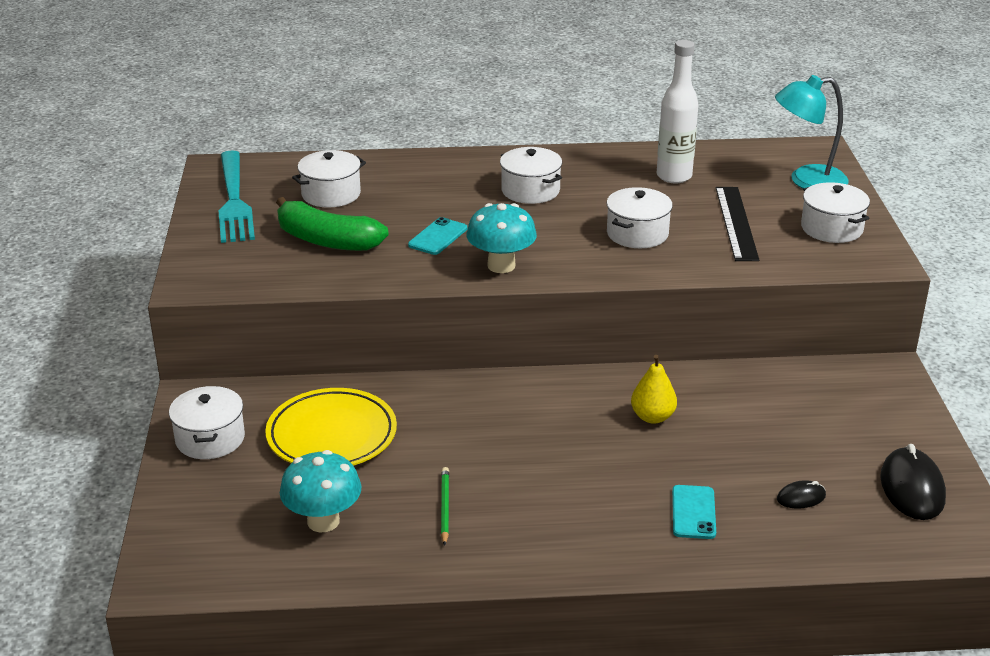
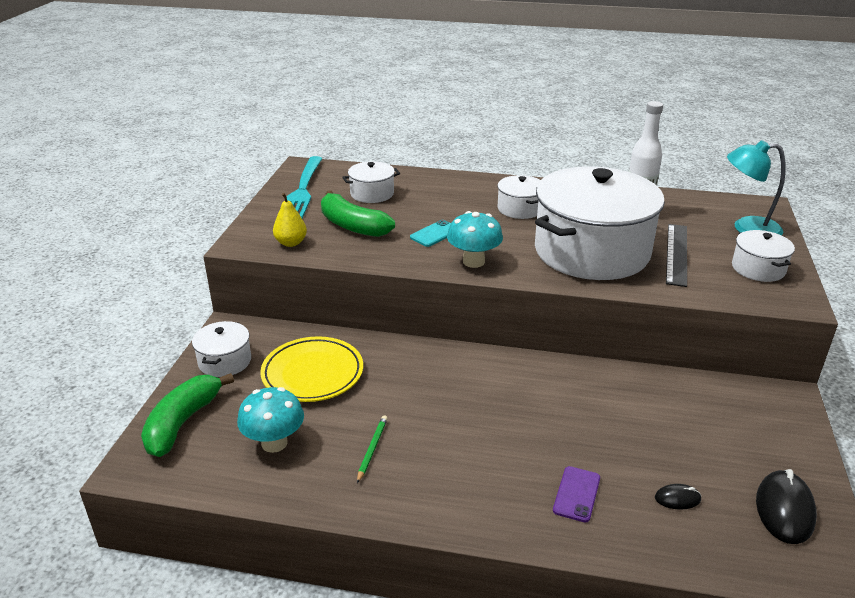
camera: 15 degrees right, 0 degrees up
(195, 519) = (182, 423): none -> green banana
(637, 234) = (591, 251): white pot -> white pot, size x2.30
(652, 417) = (569, 402): yellow pear -> yellow pear (291, 243)
(693, 512) = (576, 494): turquoise phone -> purple phone

